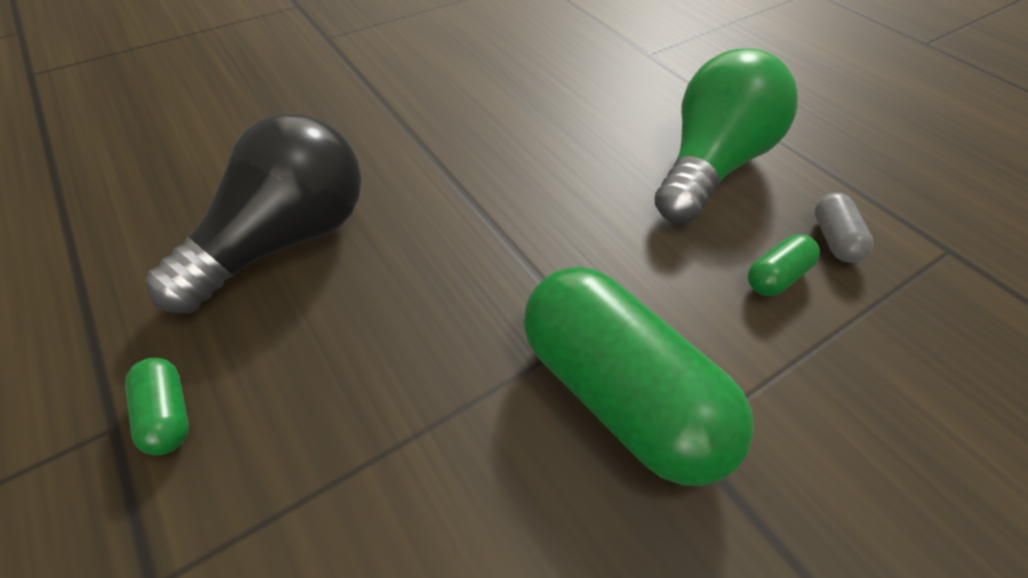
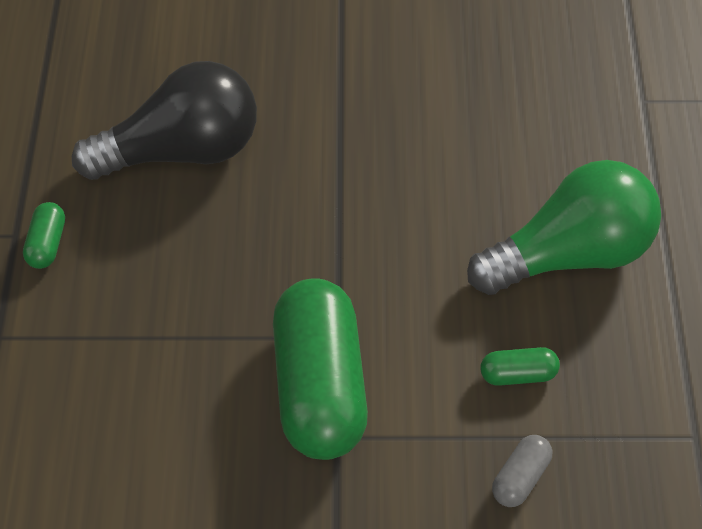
camera: 35 degrees right, 5 degrees up
(834, 239) = (603, 373): grey capsule -> grey capsule (520, 478)

